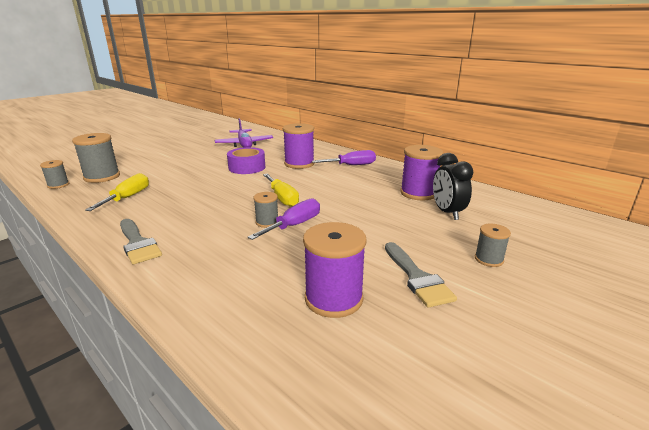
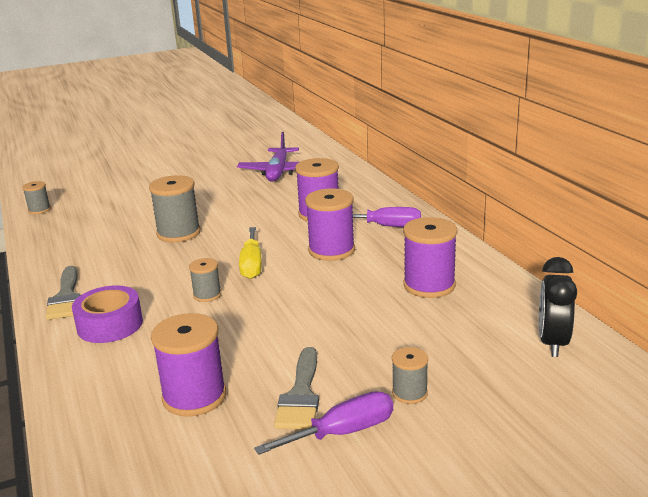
camera: 25 degrees right, 0 degrees up
(102, 177) = (86, 204): grey spool -> grey spool (178, 233)
(127, 197) = (93, 237): yellow screwdriver -> none
(247, 167) = (250, 211): purple tape -> purple tape (110, 325)
(294, 225) = (232, 304): purple screwdriver -> purple screwdriver (343, 432)
(331, 182) = (331, 250): none -> purple spool
(447, 212) = (434, 321): black clock -> black clock (552, 343)

